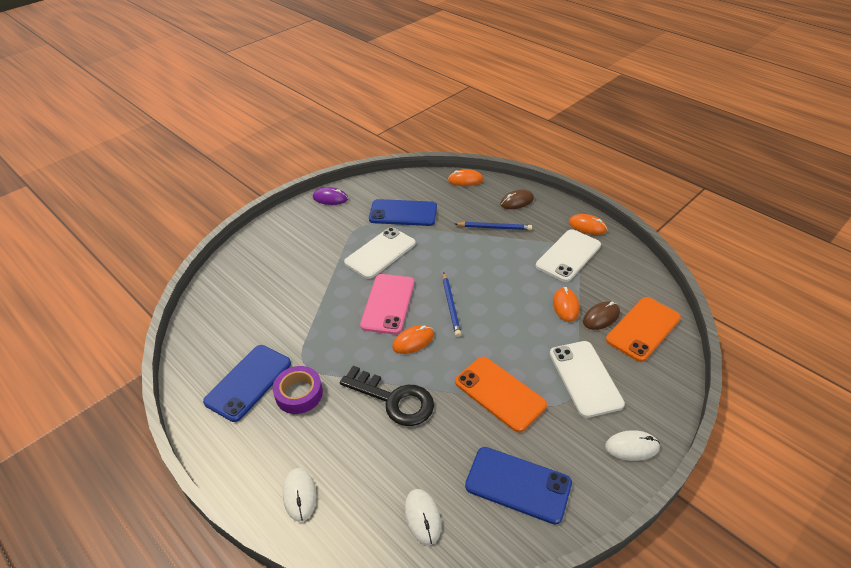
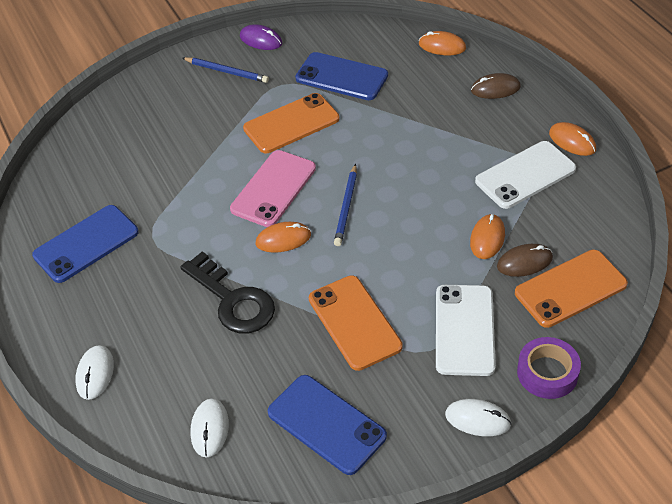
camera: 20 degrees right, 5 degrees up
(299, 394) = (134, 269): purple tape -> purple tape (547, 373)
(380, 253) = (291, 124): white phone -> orange phone
(494, 227) = (448, 118): blue pencil -> blue pencil (226, 71)

